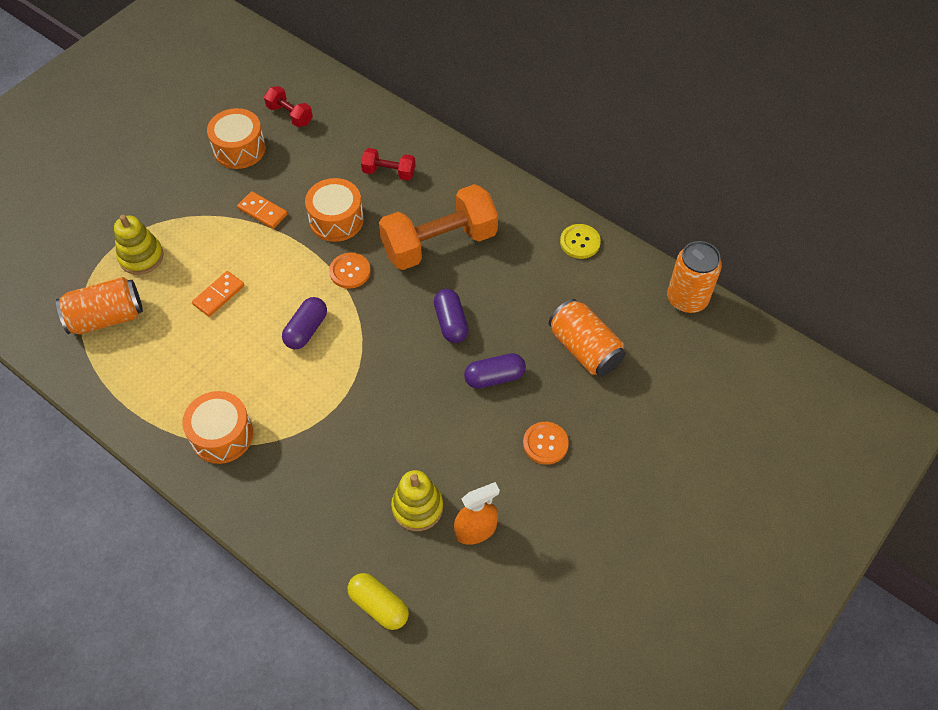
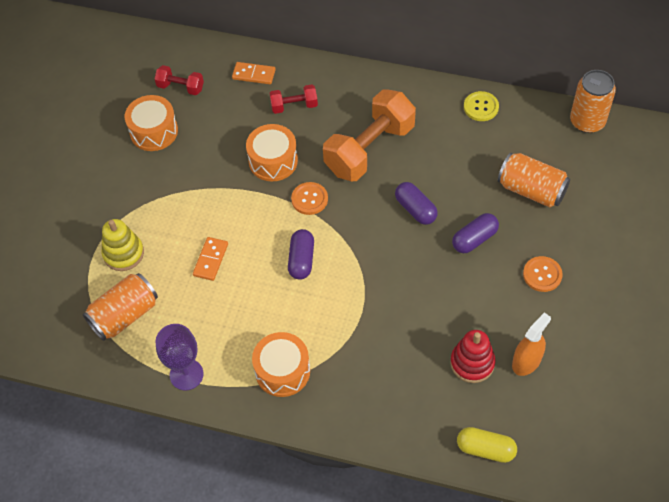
camera: 20 degrees left, 0 degrees up
(129, 400) = (186, 374): none -> purple goblet
(263, 211) = (206, 177): orange domino -> orange domino (254, 74)
(417, 507) = (472, 363): yellow stacking toy -> red stacking toy

